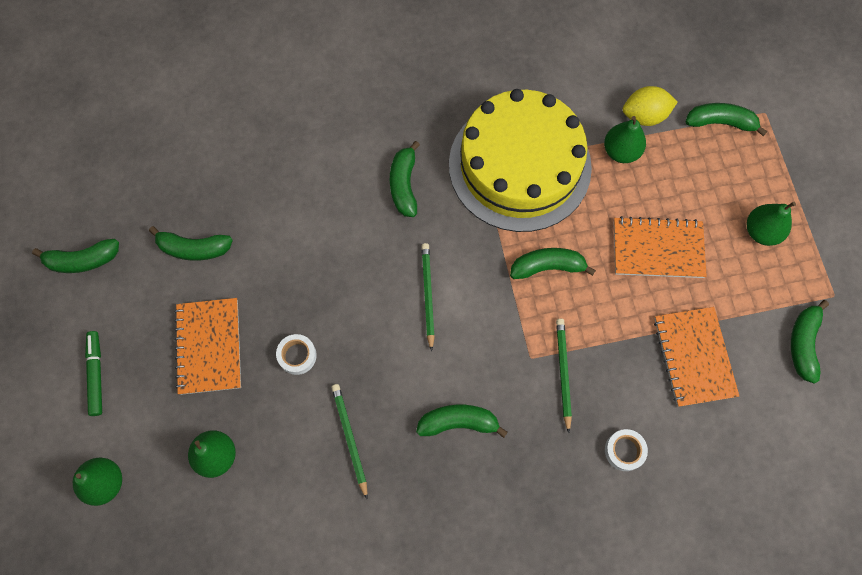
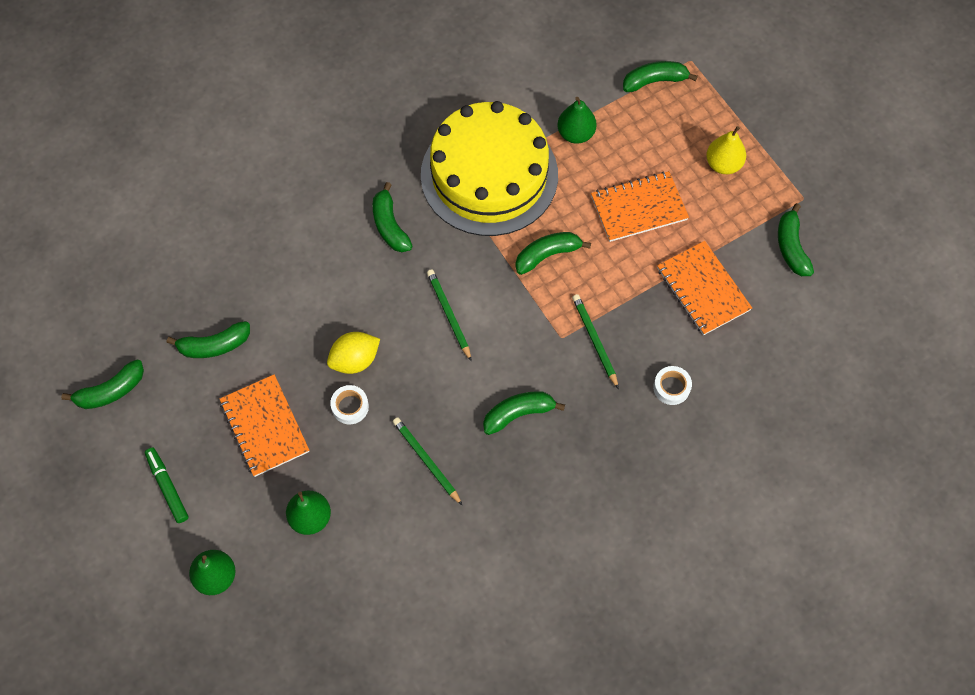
camera: 20 degrees left, 5 degrees down
(644, 116) = (585, 96): yellow lemon -> yellow lemon (355, 360)
(761, 232) = (723, 164): green pear -> yellow pear

